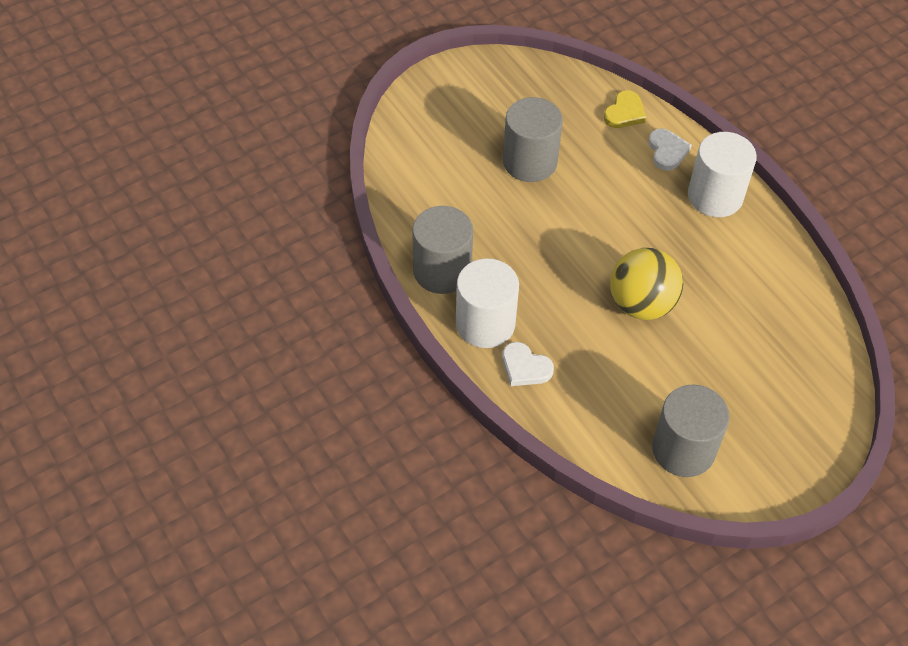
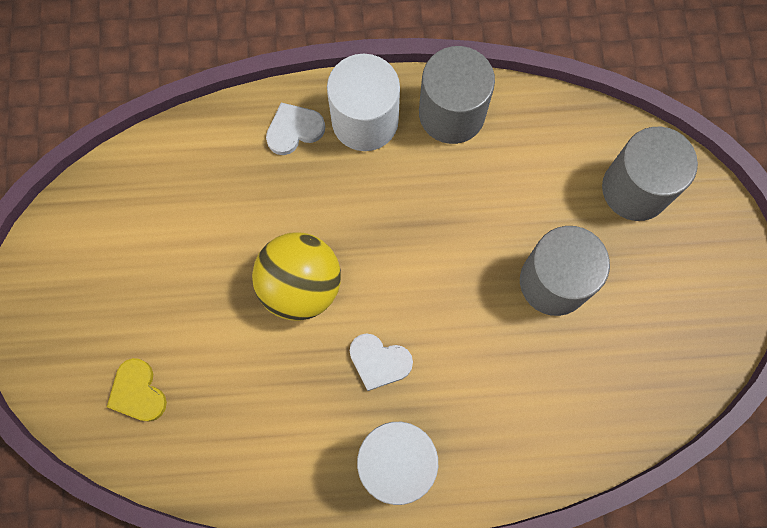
camera: 120 degrees right, 20 degrees up
(624, 113) = (576, 438): yellow heart -> yellow heart (138, 392)
(667, 151) = (491, 451): white heart -> white heart (379, 362)
(683, 449) = (120, 222): grey cylinder -> grey cylinder (635, 189)

